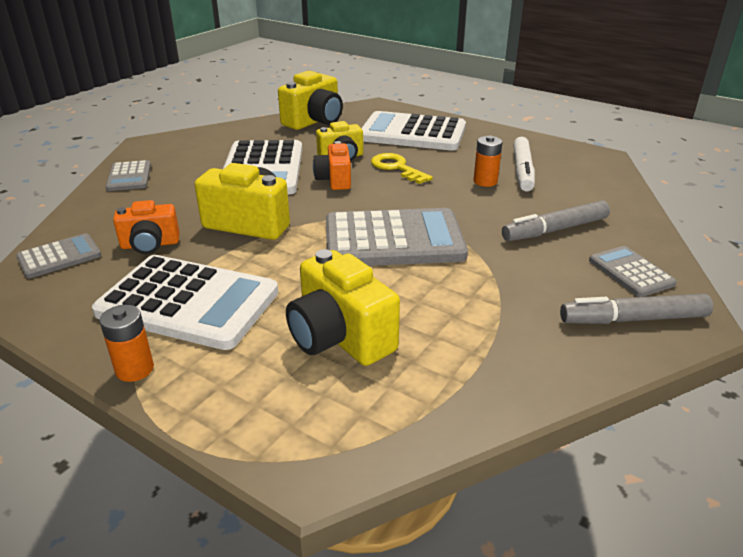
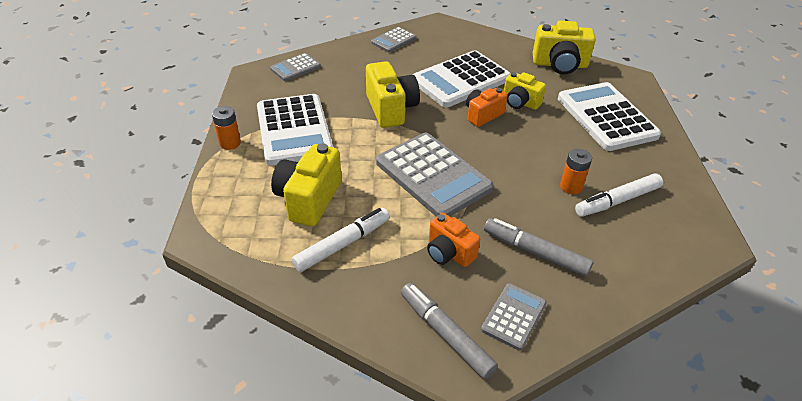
camera: 55 degrees right, 10 degrees up
(59, 257) = (295, 68): grey calculator -> grey calculator turned 120 degrees clockwise
(150, 245) = (333, 88): orange camera -> orange camera (449, 253)
(396, 168) = (536, 134): yellow key -> none
(446, 339) = (342, 244): none -> white marker

